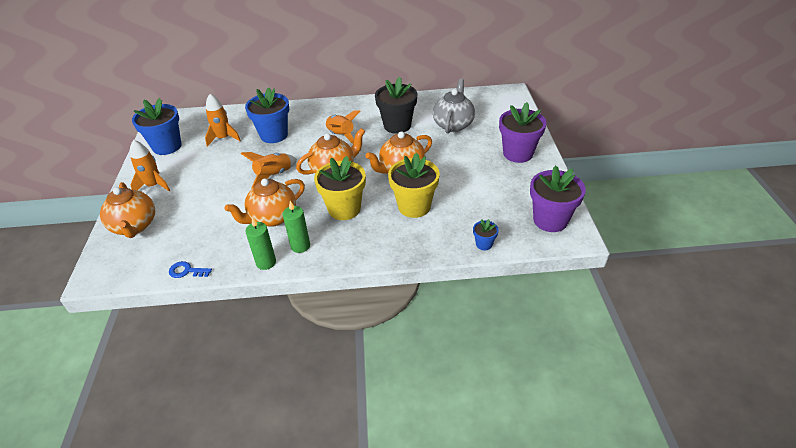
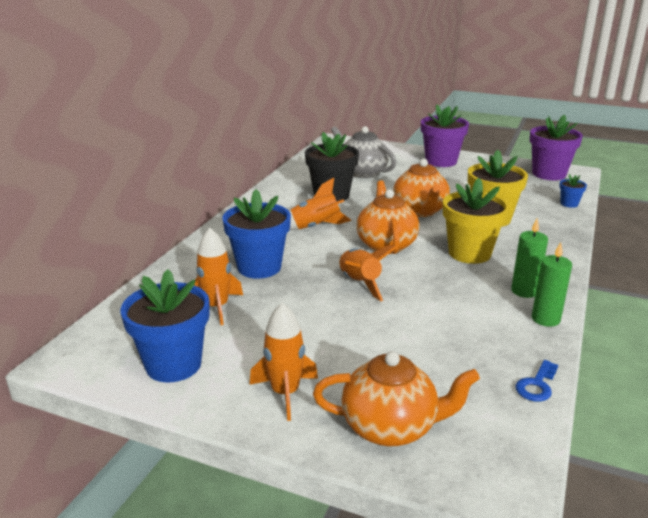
camera: 65 degrees left, 15 degrees down
(272, 217) = (455, 300): orange teapot -> none

